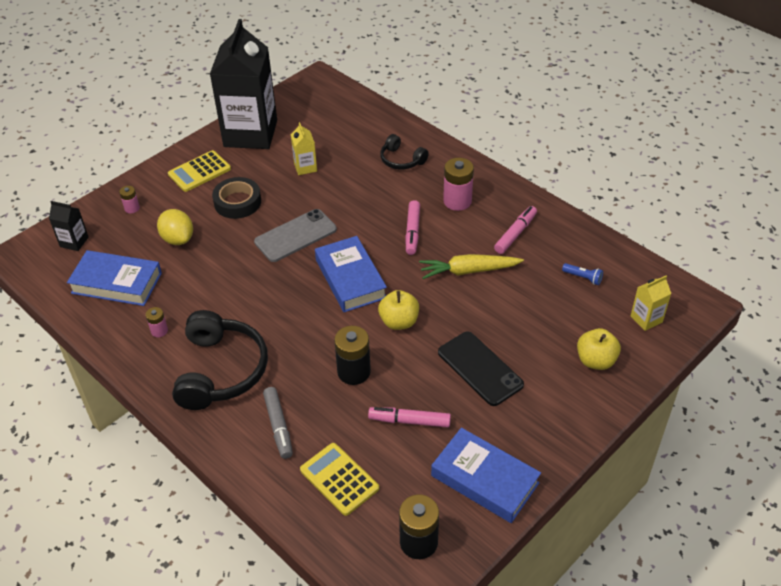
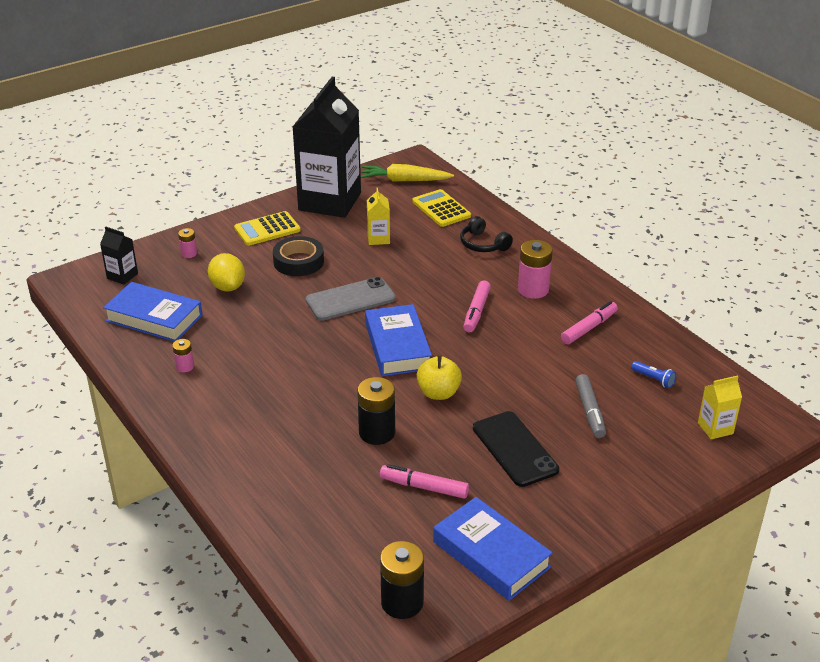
camera: 10 degrees right, 10 degrees down
(221, 371) = (237, 411): black headphones -> none
(278, 426) = (283, 471): grey marker -> grey marker (589, 411)
(339, 479) = (333, 529): yellow calculator -> yellow calculator (441, 209)
(468, 271) = (527, 356): yellow carrot -> yellow carrot (404, 180)
(595, 360) = (646, 460): yellow apple -> none

